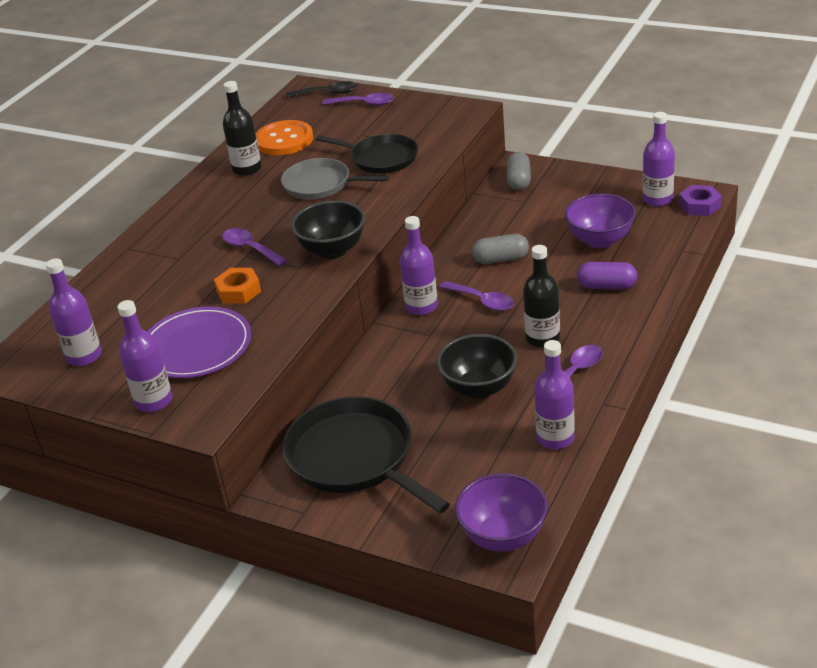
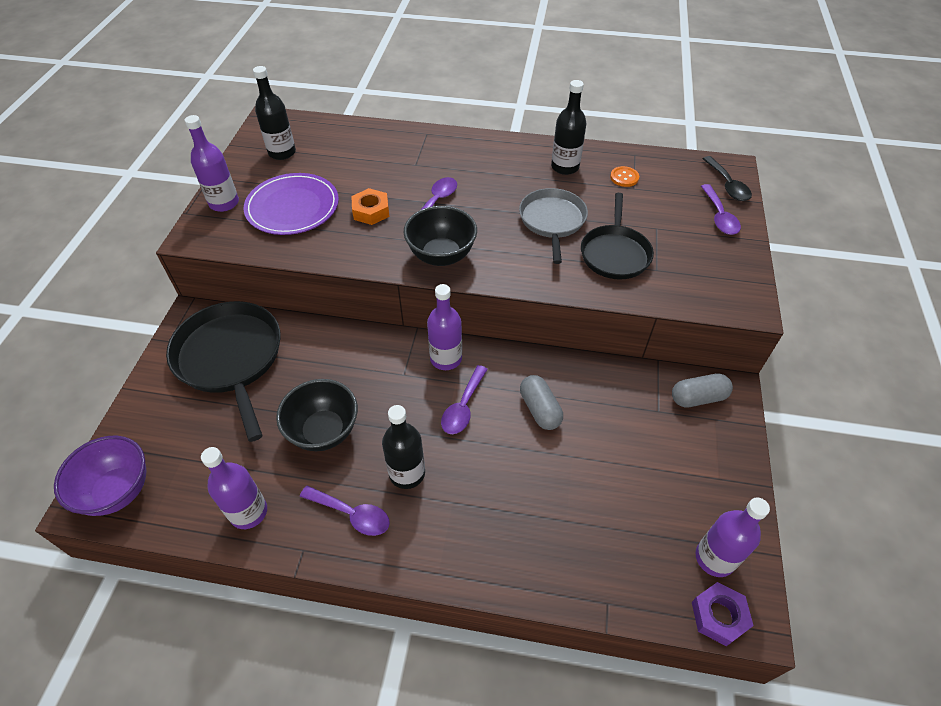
camera: 70 degrees right, 15 degrees up
(84, 356) = (282, 152): purple bottle -> black bottle
(284, 140) = (624, 177): orange button -> orange button, size x0.48
(354, 457) = (230, 358): black pan -> black pan turned 60 degrees counterclockwise
(600, 240) = (602, 502): purple bowl -> none
(607, 286) = (511, 523): purple capsule -> none

